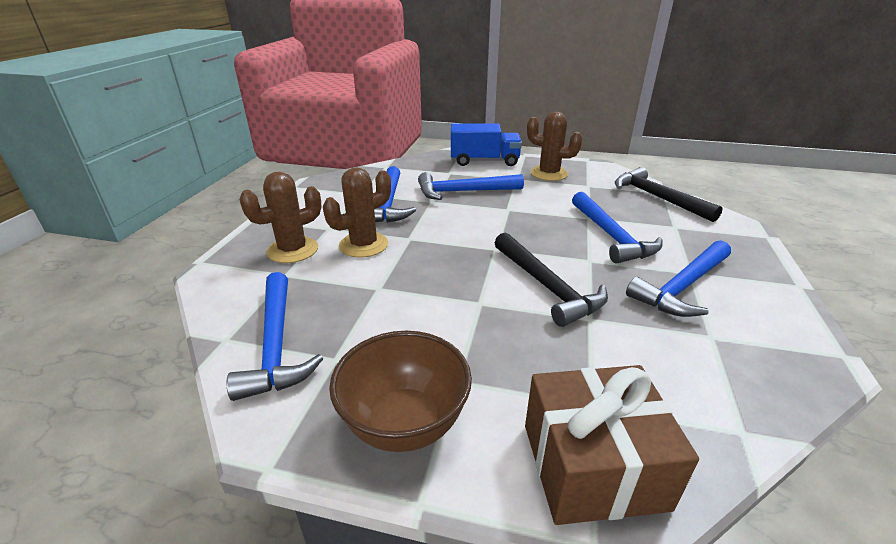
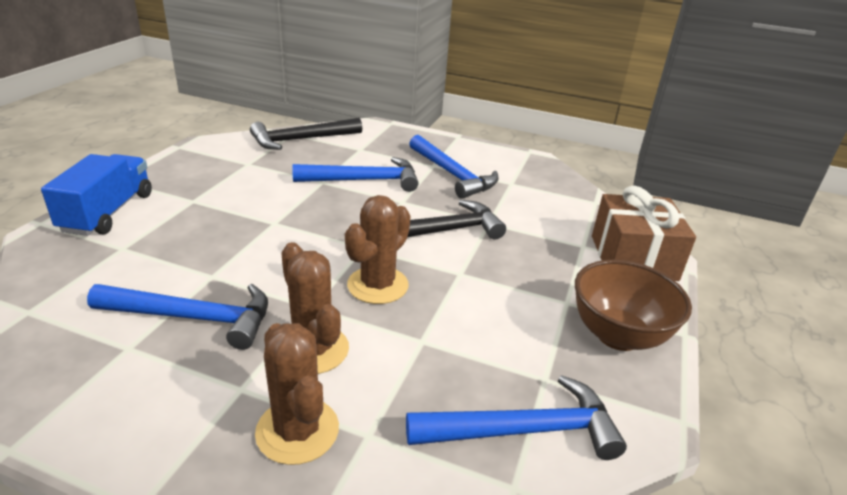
camera: 85 degrees left, 0 degrees up
(463, 192) = (201, 246): blue hammer -> none
(549, 174) = (196, 177): brown cactus -> brown cactus (377, 285)

